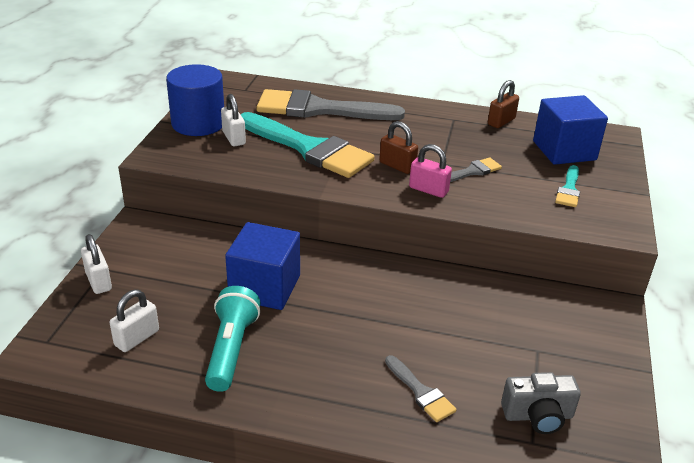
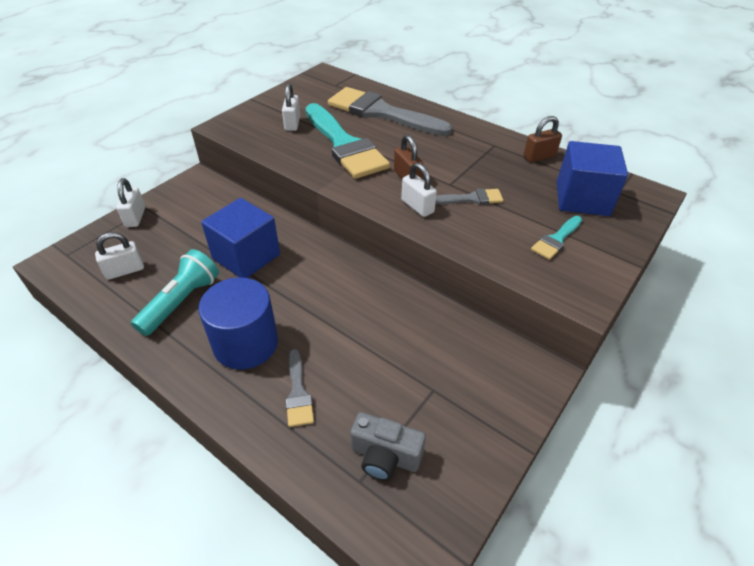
camera: 25 degrees right, 10 degrees up
(198, 123) = (276, 106): blue cylinder -> blue cylinder (246, 343)
(428, 190) = (417, 206): pink padlock -> white padlock

